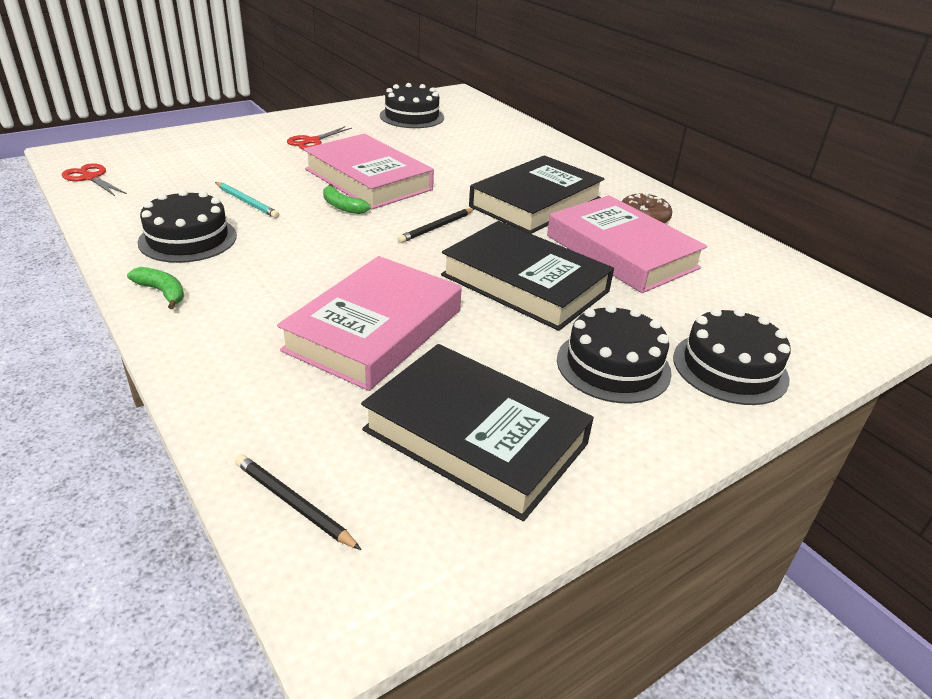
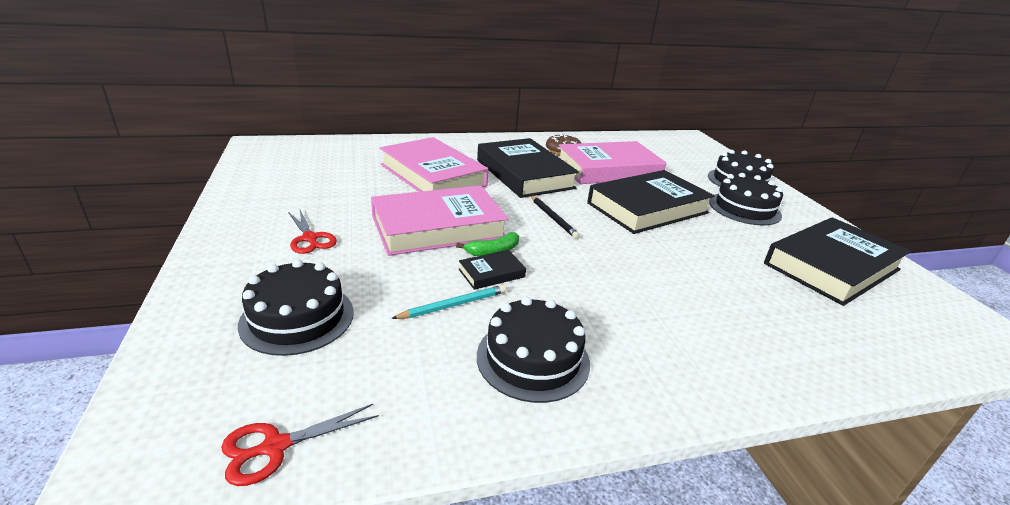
camera: 70 degrees left, 5 degrees down
(162, 292) = (655, 389): green banana -> none
(294, 503) = (933, 347): black pencil -> none
(303, 210) = (491, 273): none -> black book
(375, 330) = (716, 277): pink book -> pink book (433, 175)
(412, 116) = (296, 176): black cake -> black cake (297, 318)

